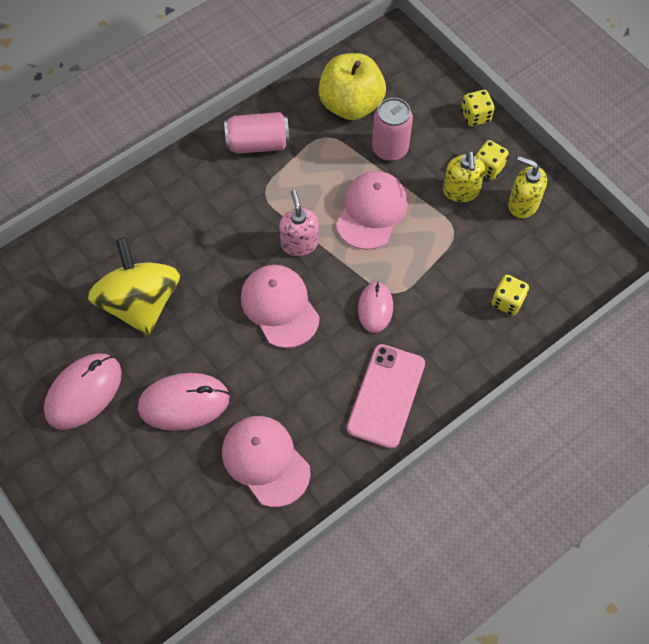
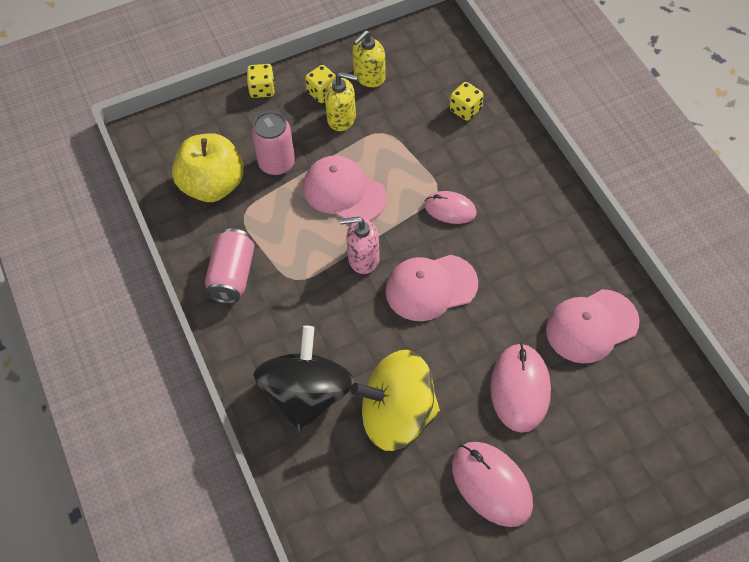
camera: 75 degrees left, 5 degrees down
(150, 228) = (307, 395): none -> black spinning top
(386, 396) = (541, 218): pink phone -> none

